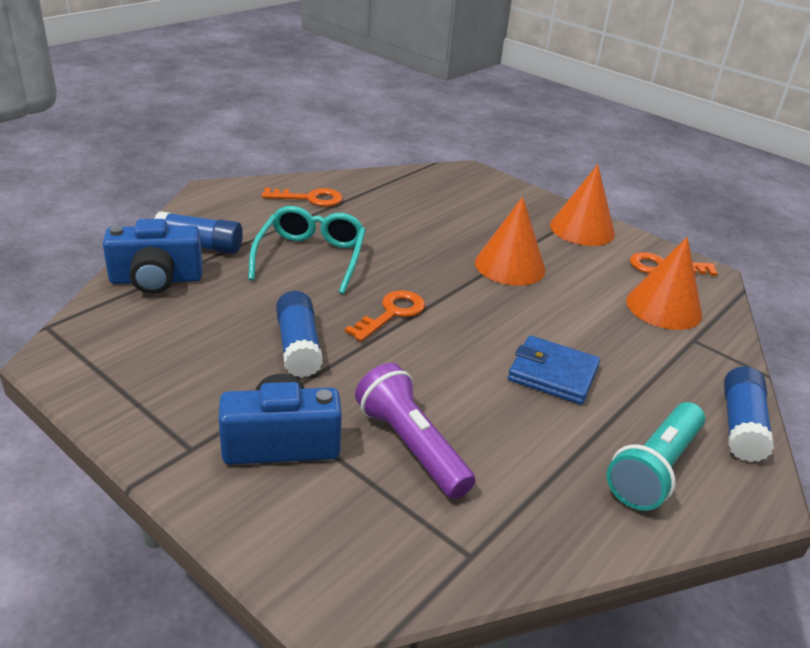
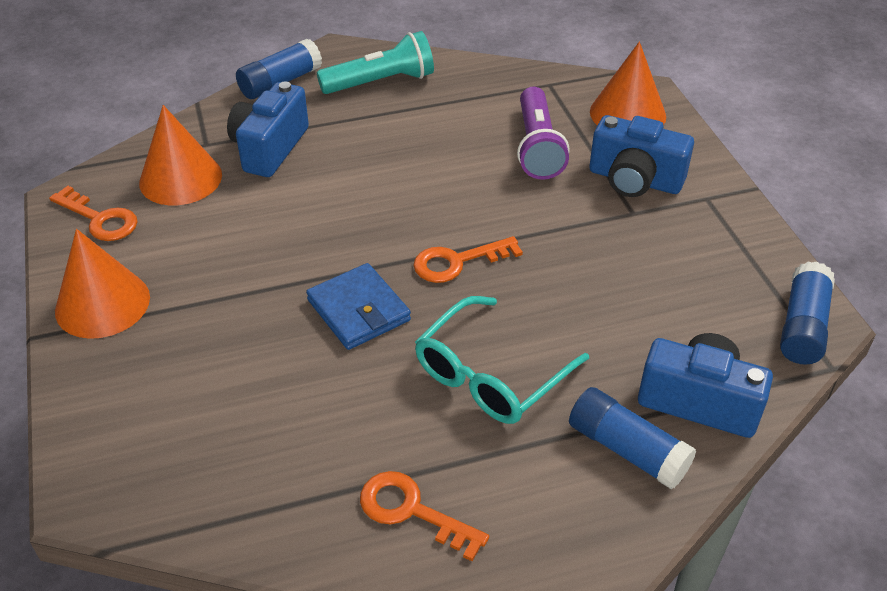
camera: 145 degrees left, 10 degrees up
(298, 346) = (576, 256): blue glue stick -> blue glue stick (802, 326)
(510, 266) = (266, 279): orange cone -> orange cone (627, 114)
(553, 374) = (370, 158): blue wallet -> blue wallet (358, 310)
(643, 353) = (269, 148): none -> blue camera

